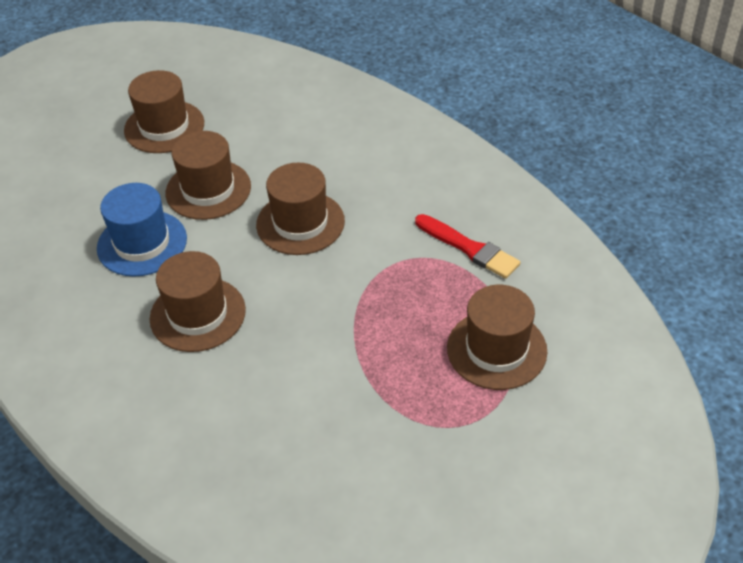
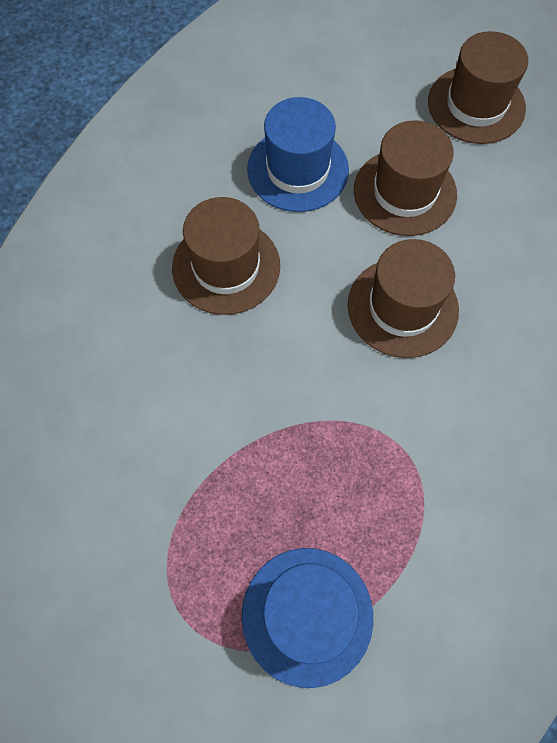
camera: 65 degrees right, 20 degrees up
(469, 248) = (458, 520): red brush -> none
(496, 349) = (307, 615): brown hat -> blue hat

